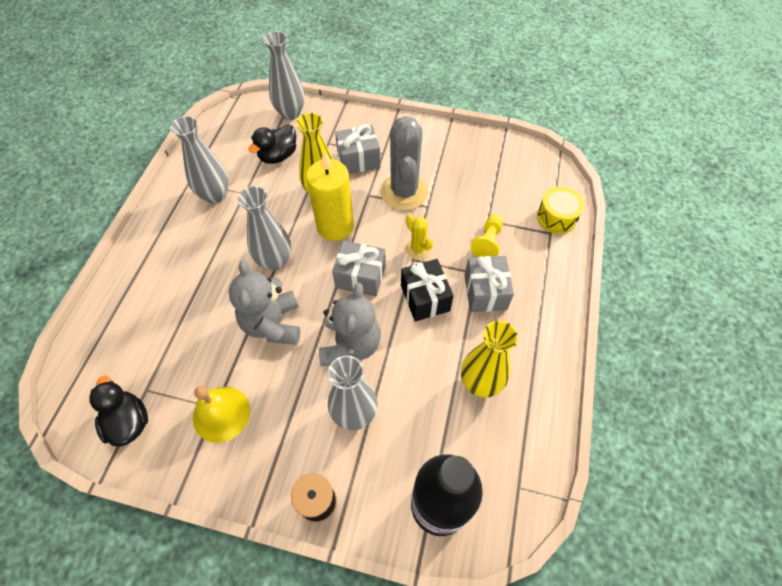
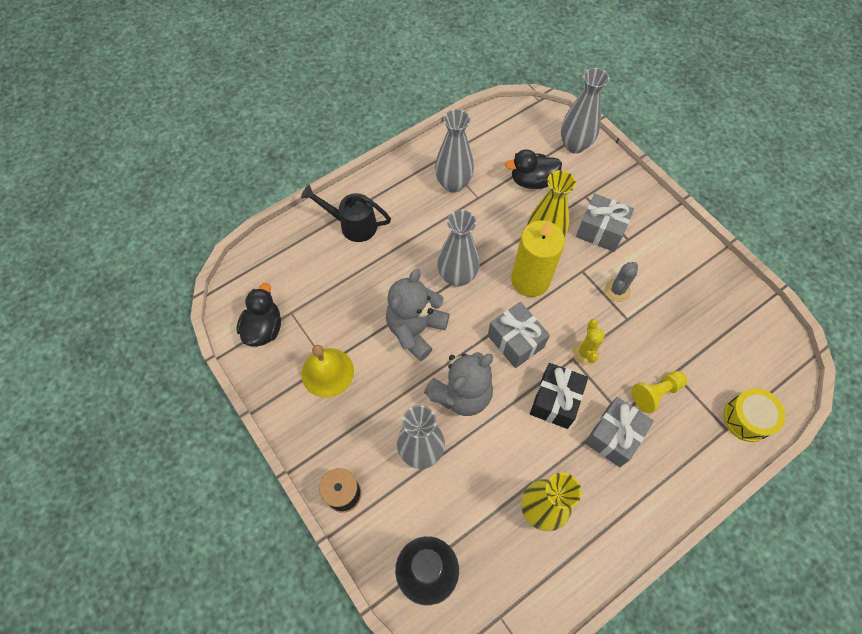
camera: 40 degrees right, 5 degrees up
(149, 280) = (352, 225): none -> black watering can
(404, 192) = (617, 290): grey cactus -> grey cactus, size x0.49

